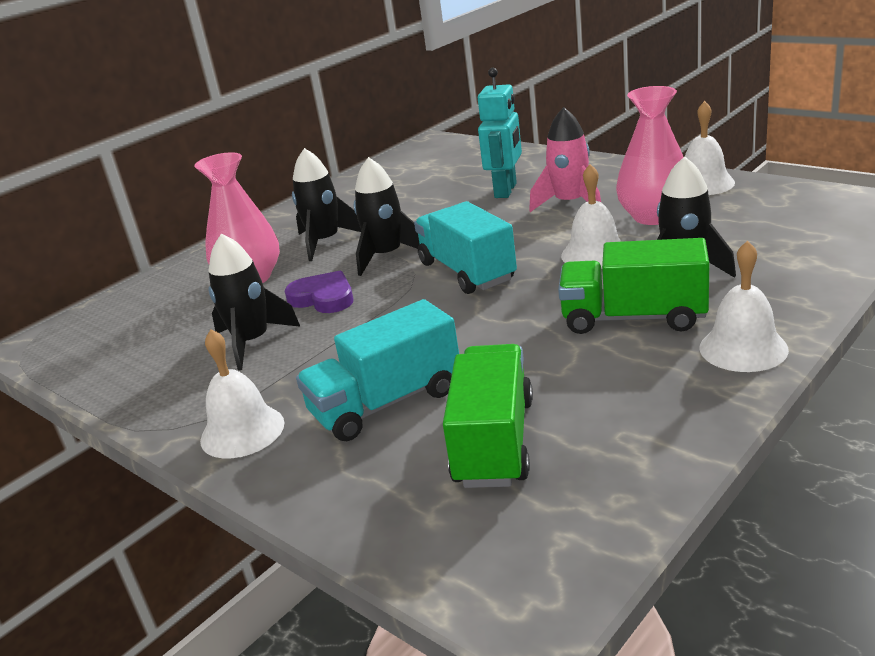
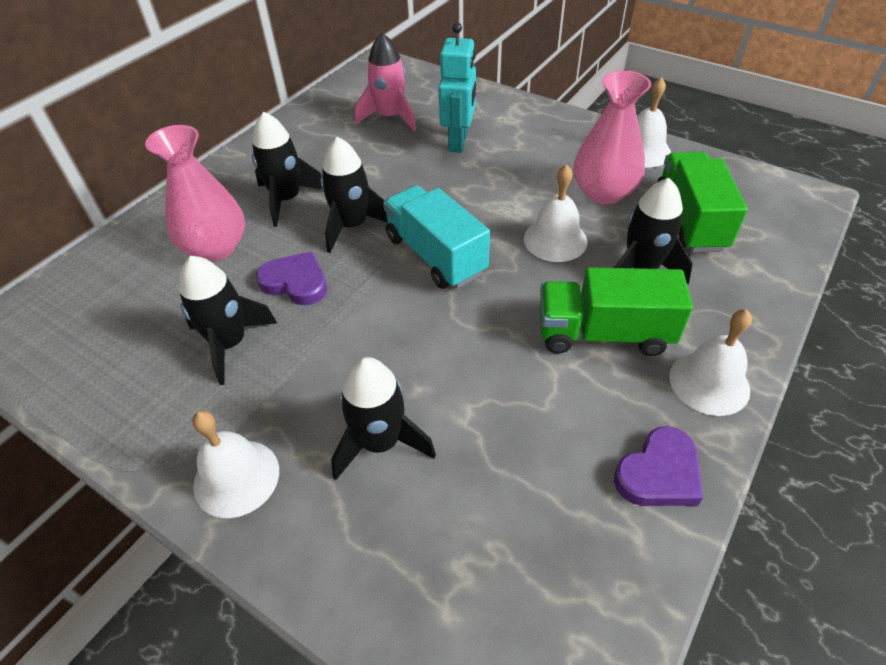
camera: 10 degrees left, 20 degrees up
(386, 403) = (380, 442): turquoise truck -> black rocket
(494, 442) = (494, 504): green truck -> green truck (689, 220)
(570, 203) = (522, 166): pink rocket -> pink rocket (390, 117)
(674, 415) = (659, 473): none -> purple heart

